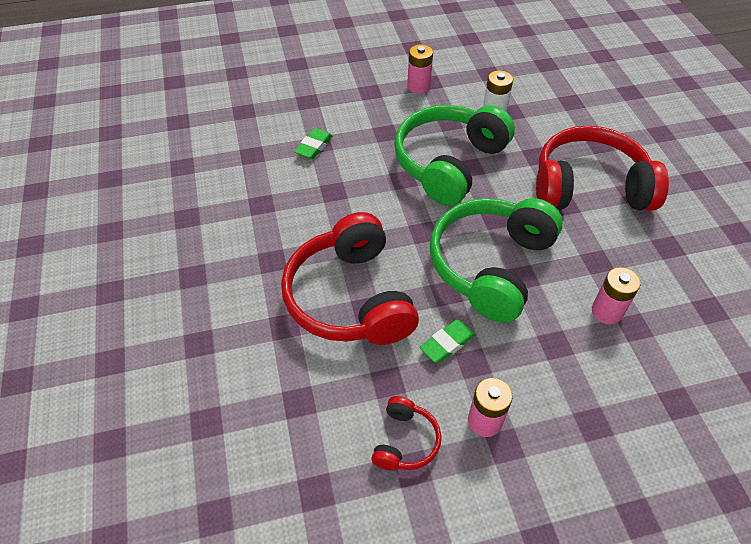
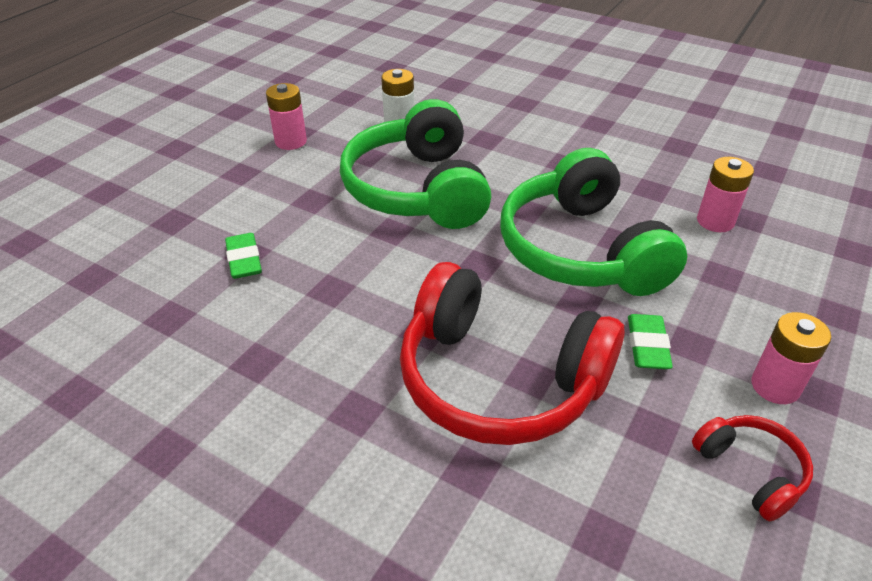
camera: 45 degrees left, 10 degrees down
(589, 187) = (563, 138): red headphones -> none

